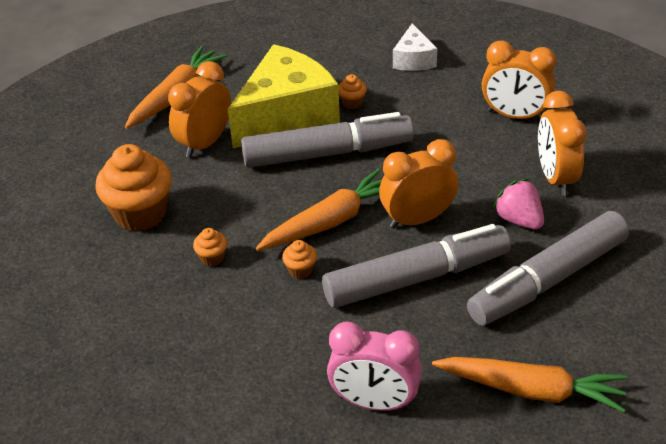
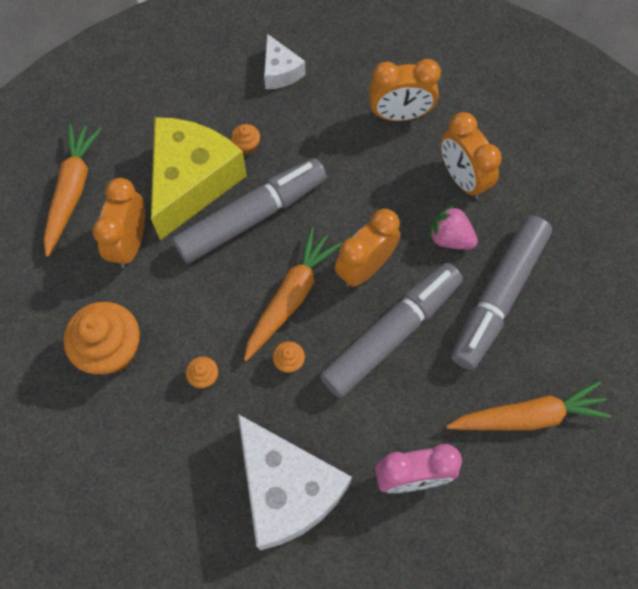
camera: 25 degrees left, 25 degrees up
(239, 371) = (287, 490): none -> white cheese

